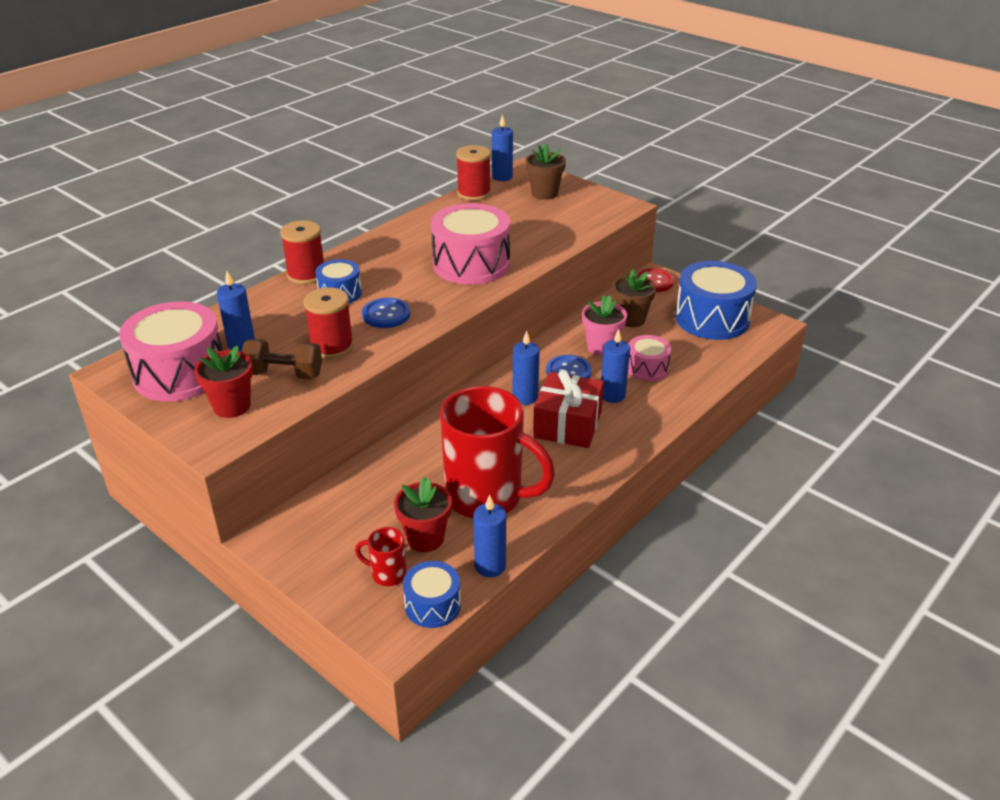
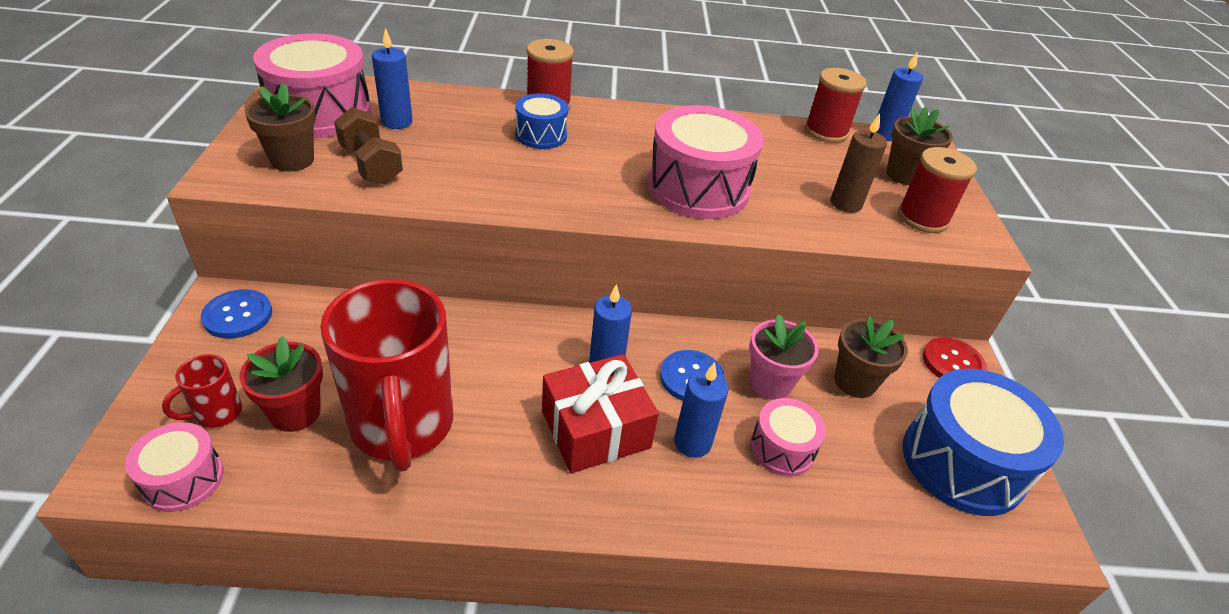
camera: 45 degrees right, 5 degrees up
(232, 406) = (292, 160): red flower pot -> brown flower pot
(332, 347) = (446, 170): red spool -> red spool (922, 218)
(386, 314) = (538, 177): blue button -> blue button (238, 315)
(387, 574) = (217, 413): red mug -> red mug turned 105 degrees counterclockwise
(432, 605) = (183, 479): blue drum -> pink drum
(490, 566) = (282, 495): blue candle -> none
(545, 225) = (846, 204): none -> brown candle

